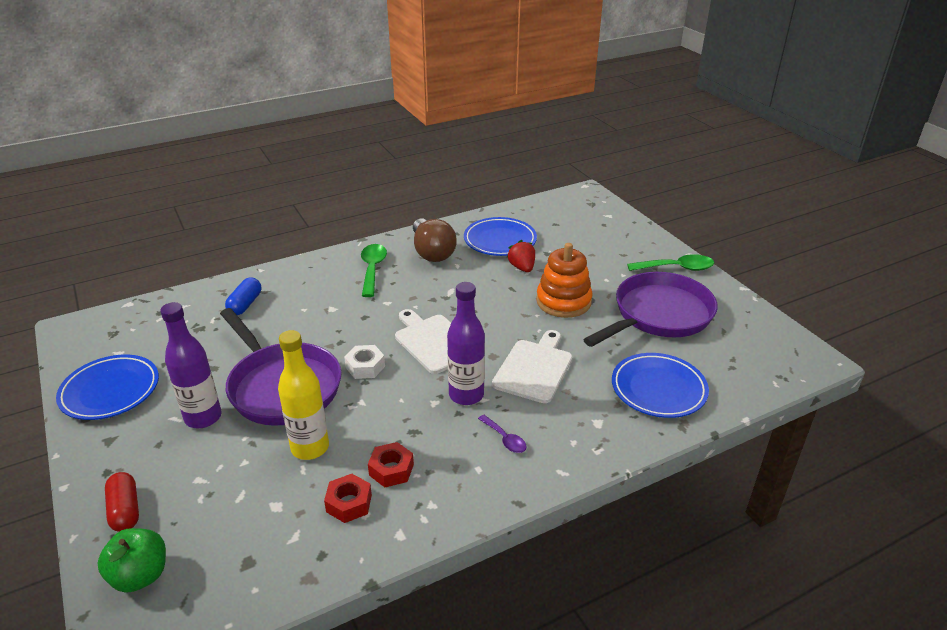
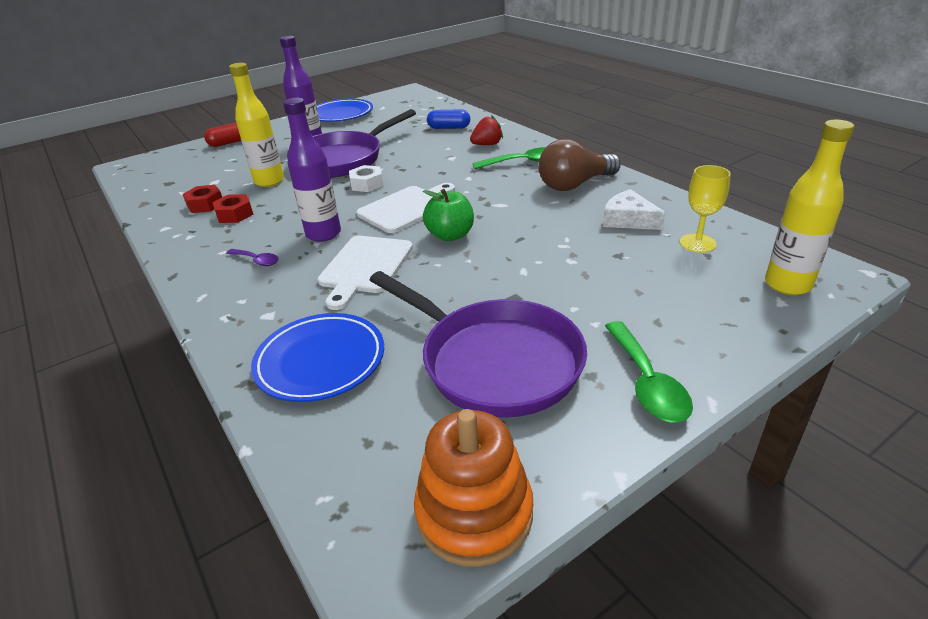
camera: 85 degrees right, 0 degrees up
(140, 575) = (175, 158): green apple -> green apple (450, 235)
(500, 240) = (628, 219): blue plate -> white cheese
(505, 439) = (257, 260): purple spoon -> purple spoon turned 105 degrees counterclockwise
(522, 267) = (570, 240): red strawberry -> red strawberry (487, 145)
(534, 368) = (364, 267): white cutting board -> white cutting board turned 90 degrees clockwise
(540, 224) = (697, 243): none -> yellow goblet
(563, 301) = (503, 276): orange stacking toy -> orange stacking toy (474, 513)
(592, 209) = (787, 284): none -> yellow bottle

